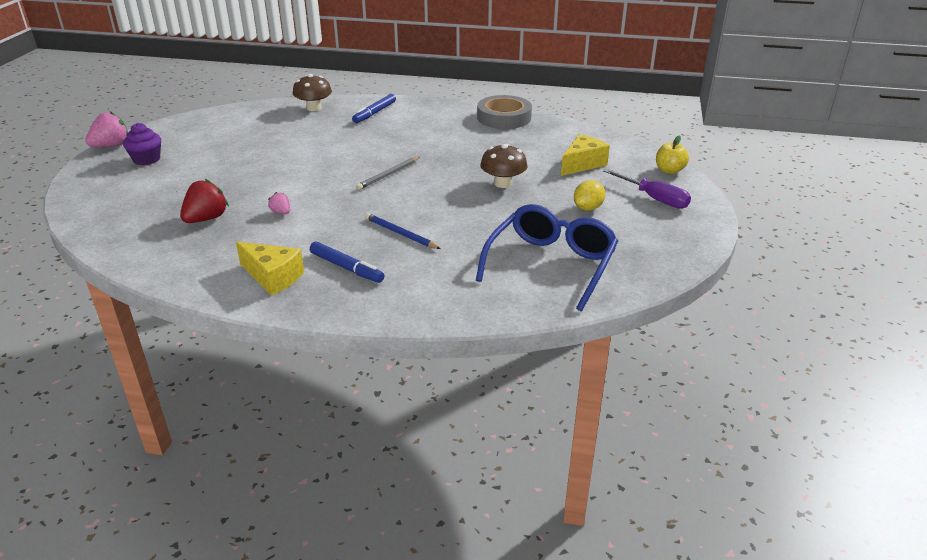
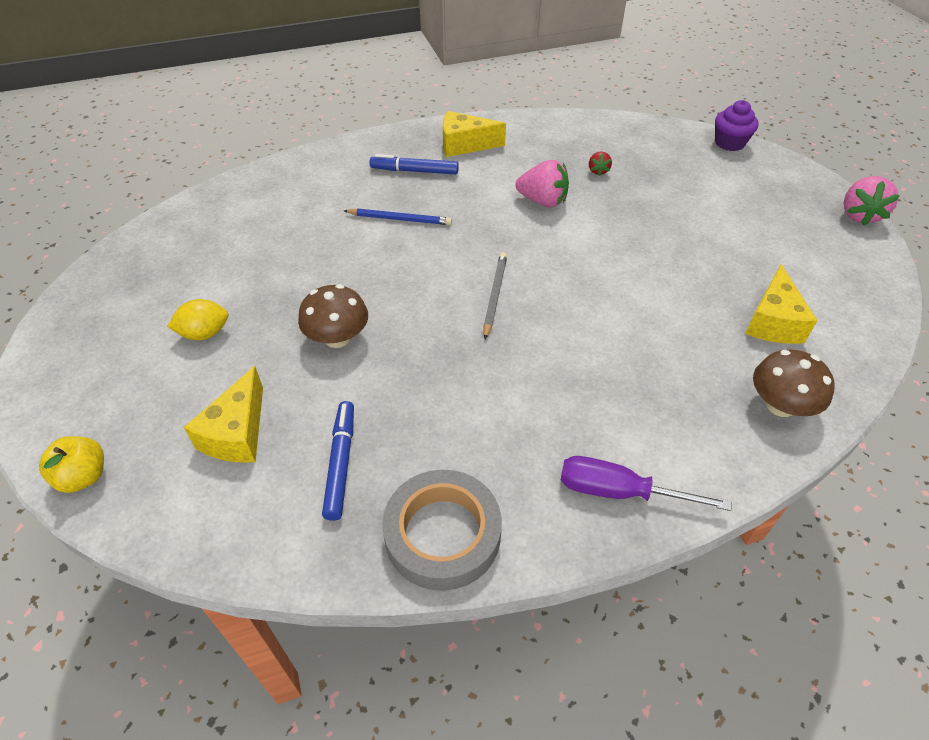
camera: 150 degrees right, 15 degrees up
(147, 159) = (784, 212): purple cupcake -> purple cupcake (729, 143)
(206, 219) = (598, 171): red strawberry -> red strawberry, size x0.53
(261, 126) = (773, 321): none -> yellow cheese
(281, 212) = (542, 201): pink strawberry -> pink strawberry, size x1.89
(374, 113) = (673, 436): blue marker -> blue marker (341, 463)
(551, 264) = (225, 237): blue glasses -> none
(588, 208) = (204, 333): yellow lemon -> yellow lemon turned 60 degrees clockwise
(654, 199) = (111, 389): purple screwdriver -> purple screwdriver (619, 492)

